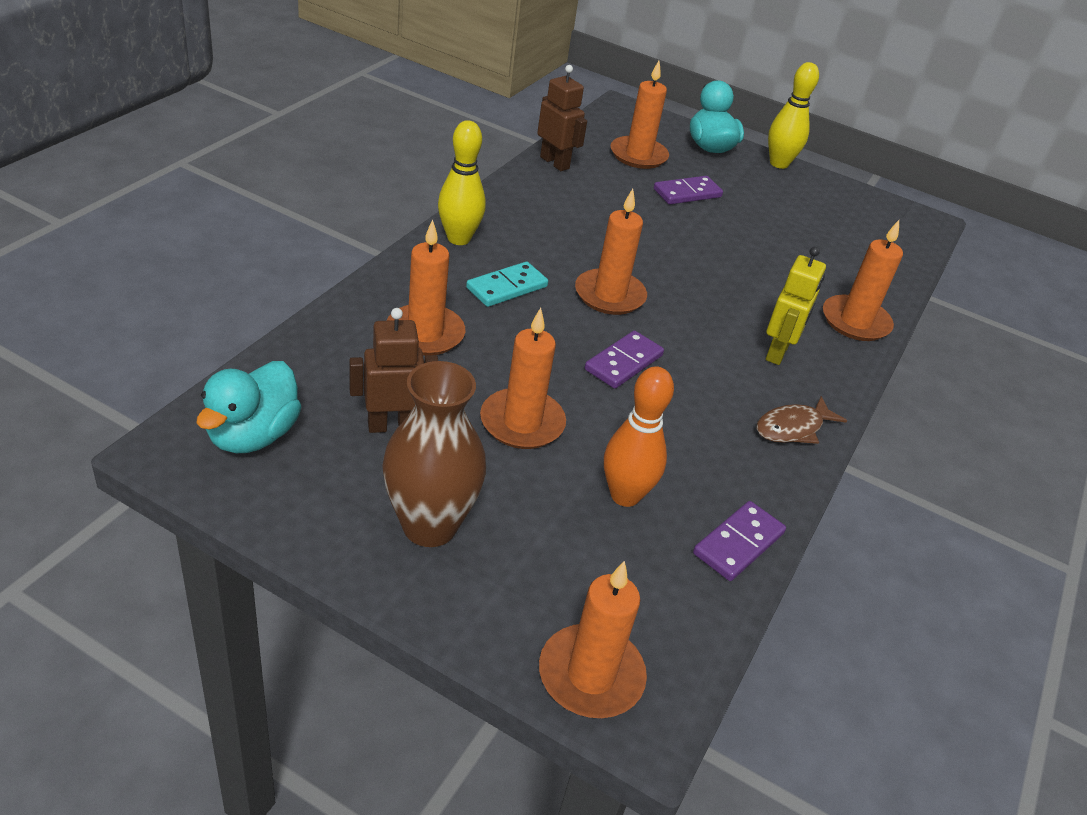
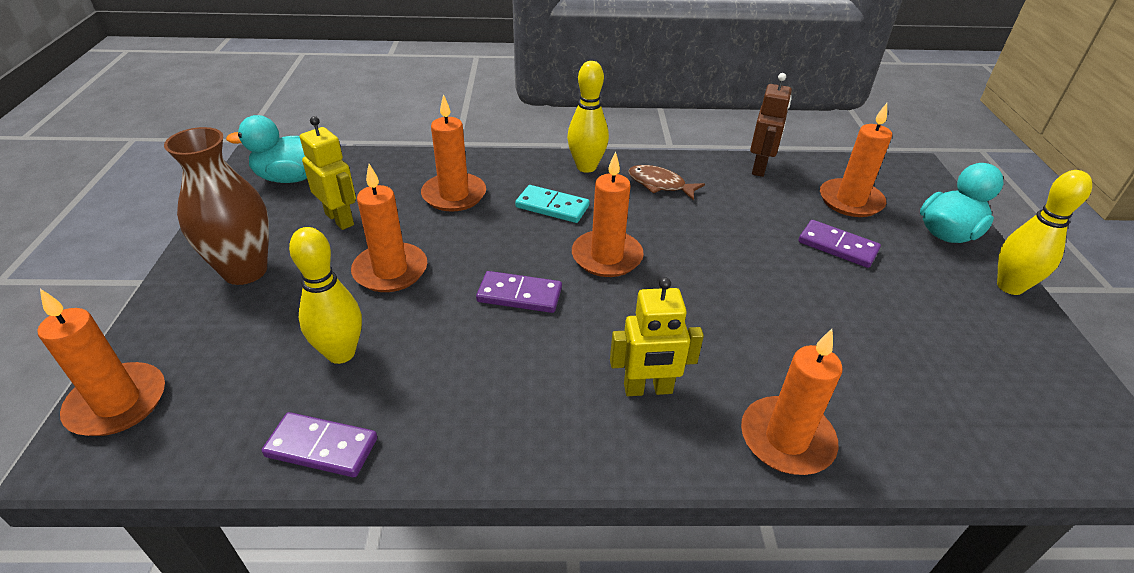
camera: 65 degrees right, 0 degrees up
(392, 425) = (340, 219): brown robot -> yellow robot
(625, 495) = (341, 353): orange bowling pin -> yellow bowling pin
(793, 428) = (530, 438): brown fish -> brown fish (660, 184)

